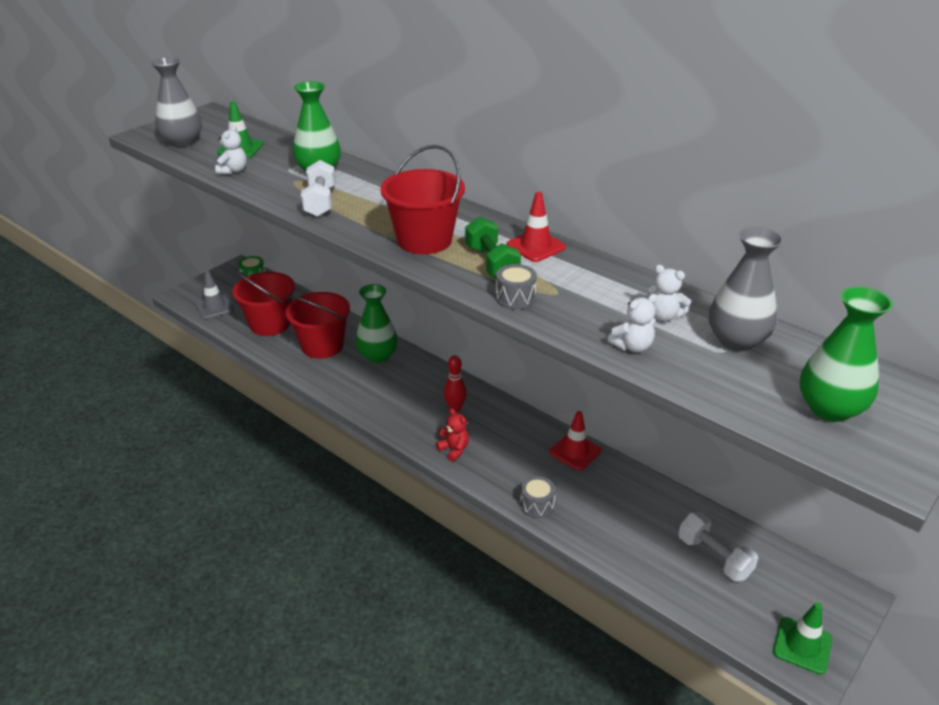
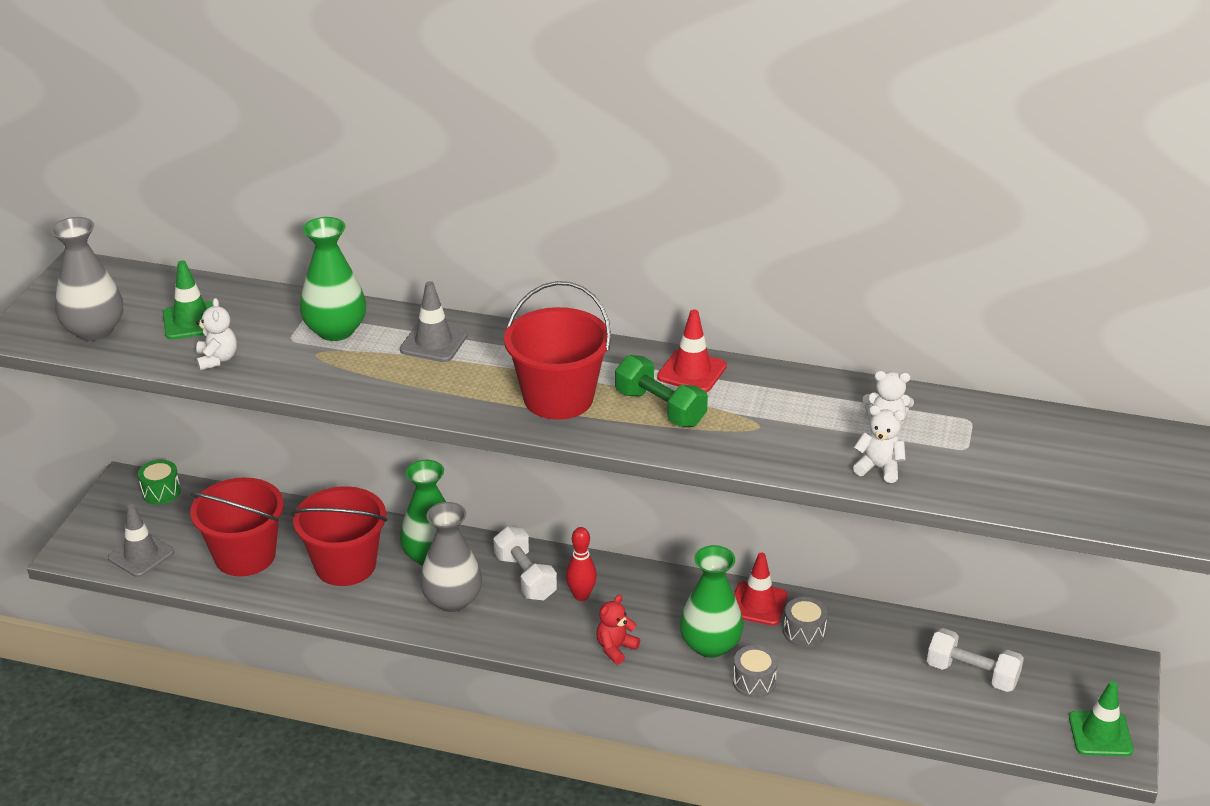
camera: 25 degrees left, 0 degrees up
(320, 202) = (381, 378): white dumbbell -> white dumbbell (525, 577)
(373, 190) = (433, 343): none -> grey traffic cone
(454, 450) = (615, 648): red teddy bear -> red teddy bear turned 75 degrees counterclockwise
(515, 298) = (719, 445): grey drum -> grey drum (804, 632)
(632, 346) = (878, 468): white teddy bear -> white teddy bear turned 105 degrees counterclockwise
(736, 340) = (972, 430): grey vase -> grey vase (452, 600)
(830, 408) = (1096, 480): green vase -> green vase (710, 645)

